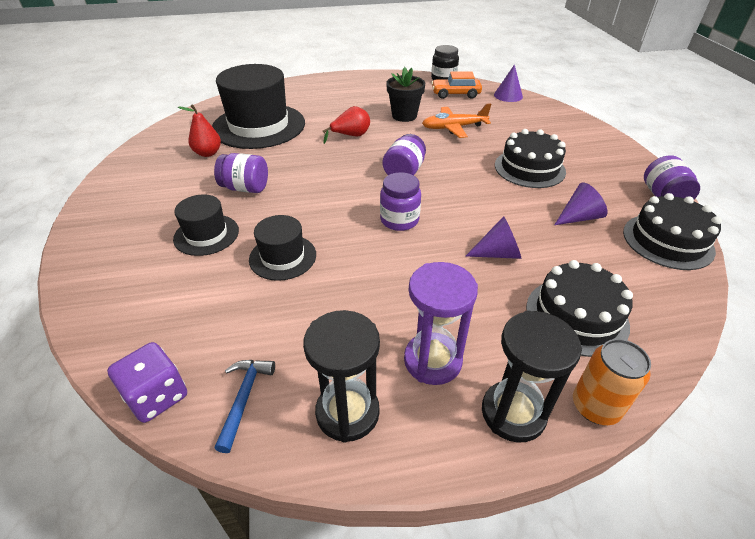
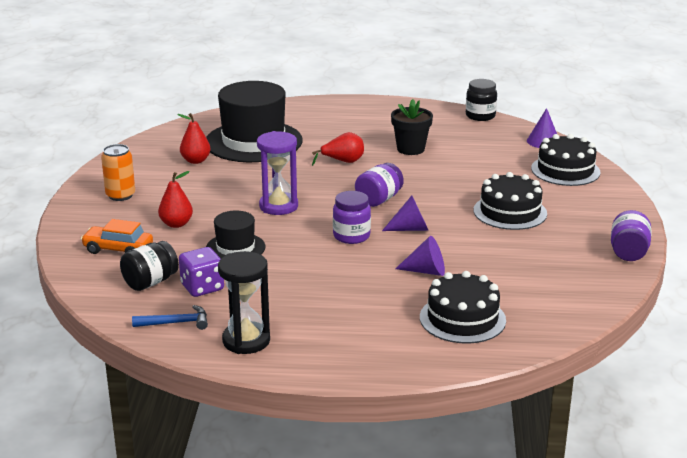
camera: 15 degrees right, 15 degrees down
(157, 396) = (115, 312): purple dice -> purple dice (202, 287)
(194, 330) = (150, 282): none -> black jar
(206, 235) = (176, 224): black hat -> red pear
(244, 398) = (176, 323): blue hammer -> blue hammer turned 60 degrees clockwise
(245, 188) = (221, 194): purple jar -> none
(432, 360) = (325, 325): purple hourglass -> purple hourglass (278, 206)
(453, 128) = (457, 166): orange plane -> none
(455, 94) = (483, 133): orange car -> orange car (118, 249)
(513, 413) = (367, 360): black hourglass -> none
(579, 217) = (525, 256): purple cone -> purple cone (410, 229)
(595, 407) = (433, 367): orange can -> orange can (120, 195)
(667, 241) = (596, 284): black cake -> black cake (565, 170)

